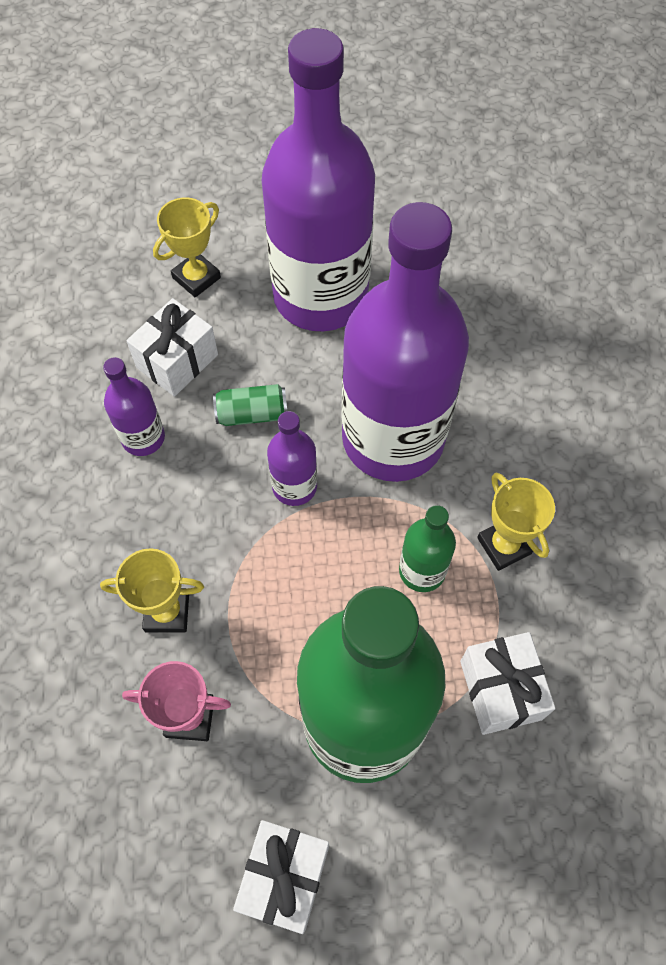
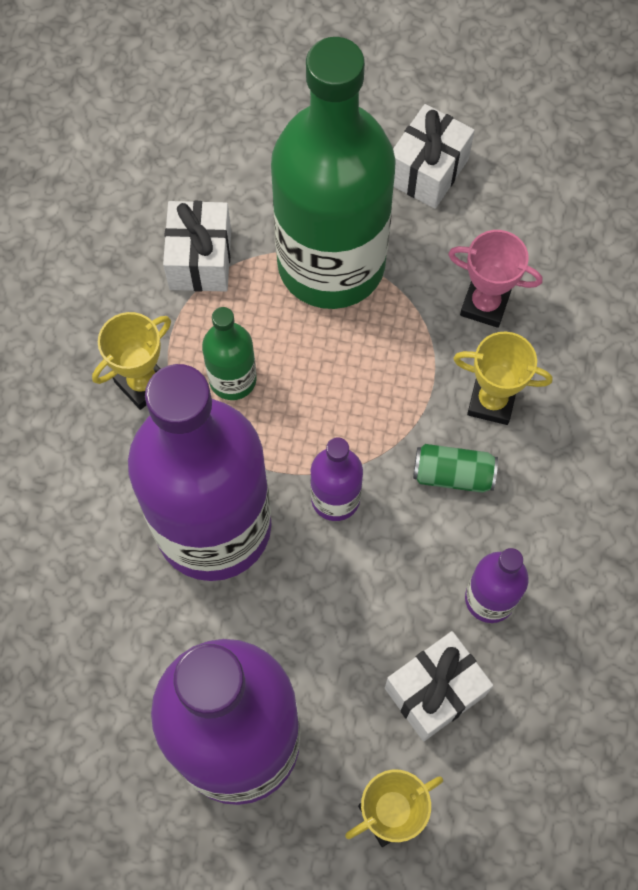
camera: 165 degrees left, 5 degrees up
(252, 414) = (361, 597): green can -> green can (453, 474)
(504, 545) = (143, 383): yellow trophy -> yellow trophy turned 60 degrees clockwise

